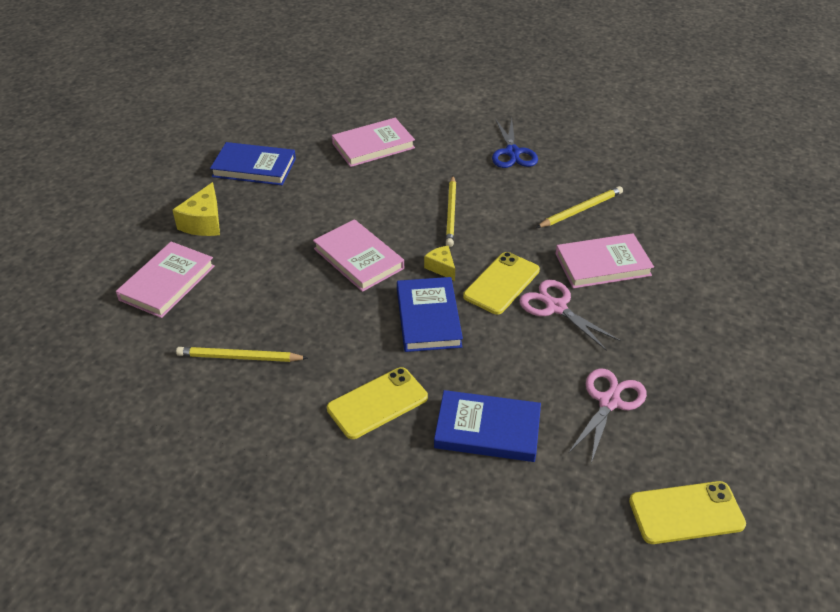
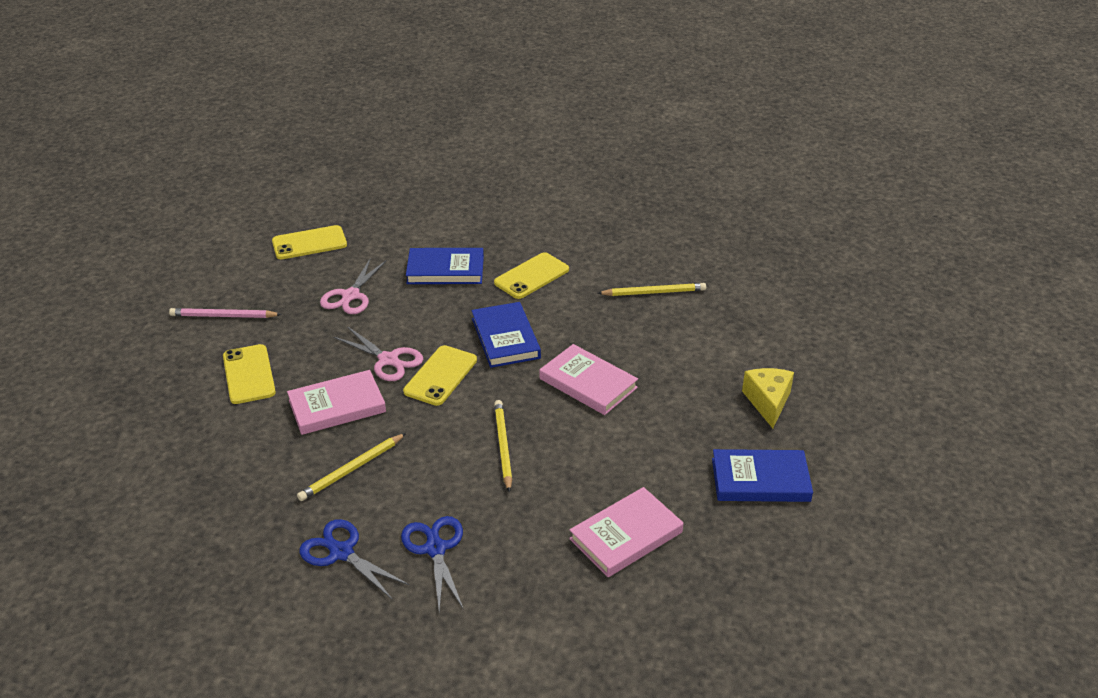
camera: 170 degrees right, 5 degrees down
(167, 283) = (757, 340): pink book -> none
(441, 268) = (502, 384): yellow cheese -> none
(581, 157) = (341, 552): none -> blue scissors
(702, 308) = (248, 374): none -> yellow phone
(761, 390) = (223, 316): none -> pink pencil

